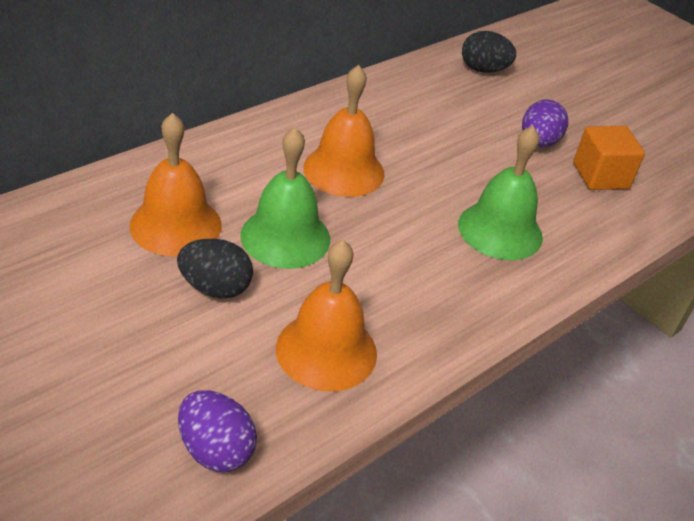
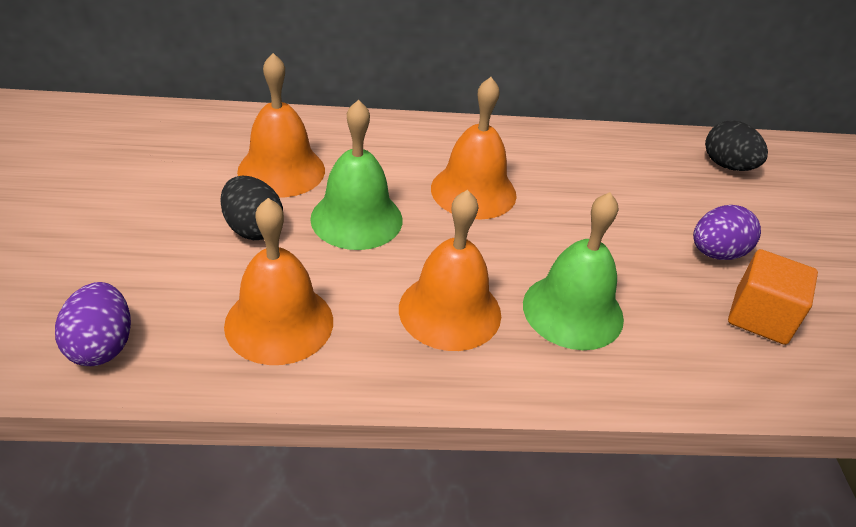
camera: 40 degrees right, 0 degrees up
(428, 274) = (450, 311): none -> orange bell

